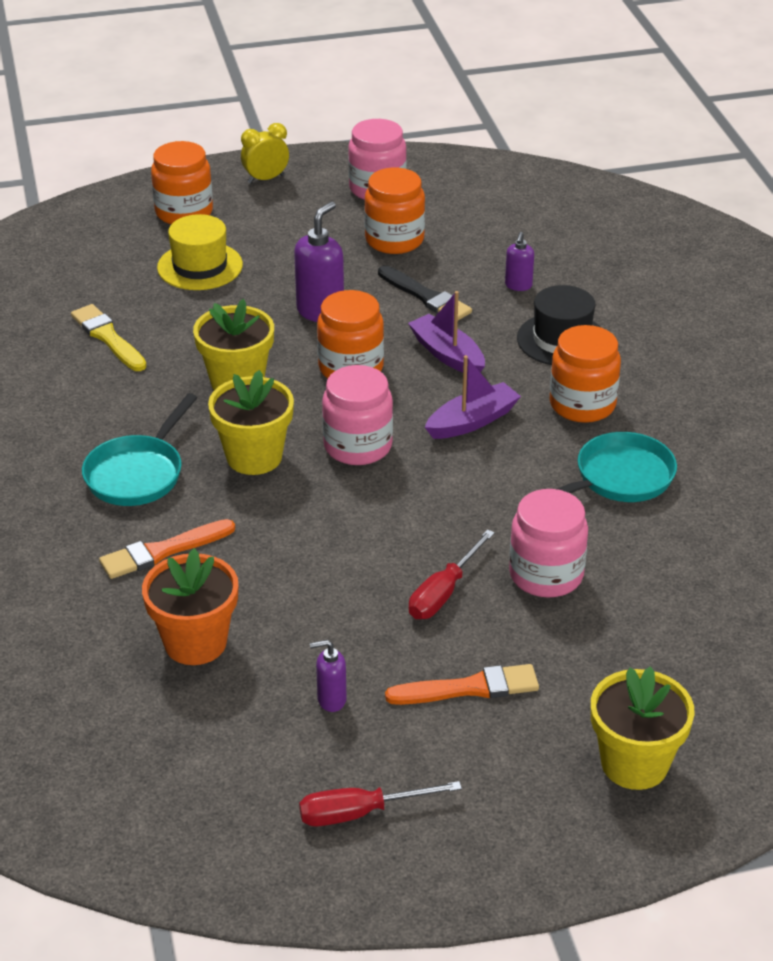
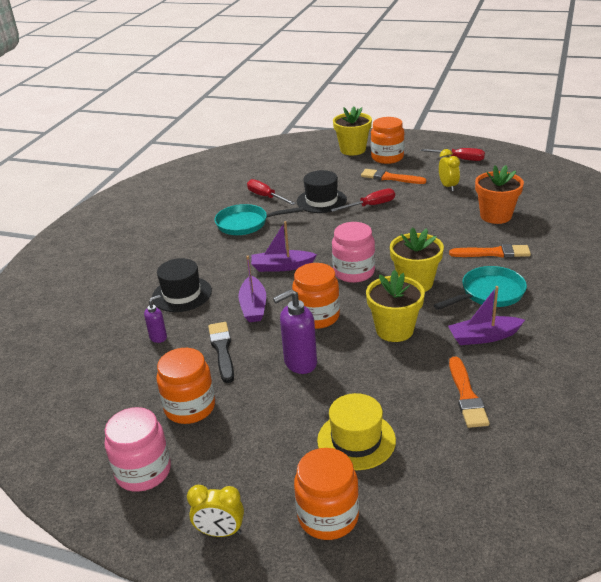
camera: 145 degrees left, 5 degrees down
(108, 337) = (466, 395): yellow brush -> orange brush
(117, 408) = (484, 337): none -> purple boat
(331, 700) = (448, 186): purple soap dispenser -> yellow clock
(546, 575) = (321, 201): pink jar -> black hat
(582, 404) = (218, 258): orange jar -> orange jar (387, 157)
(658, 550) = (266, 197): none -> red screwdriver

